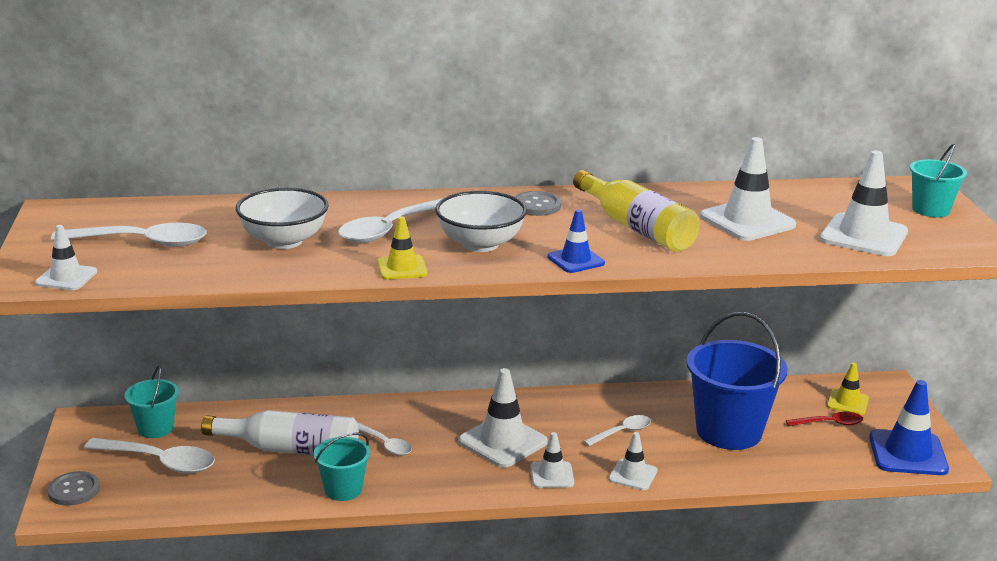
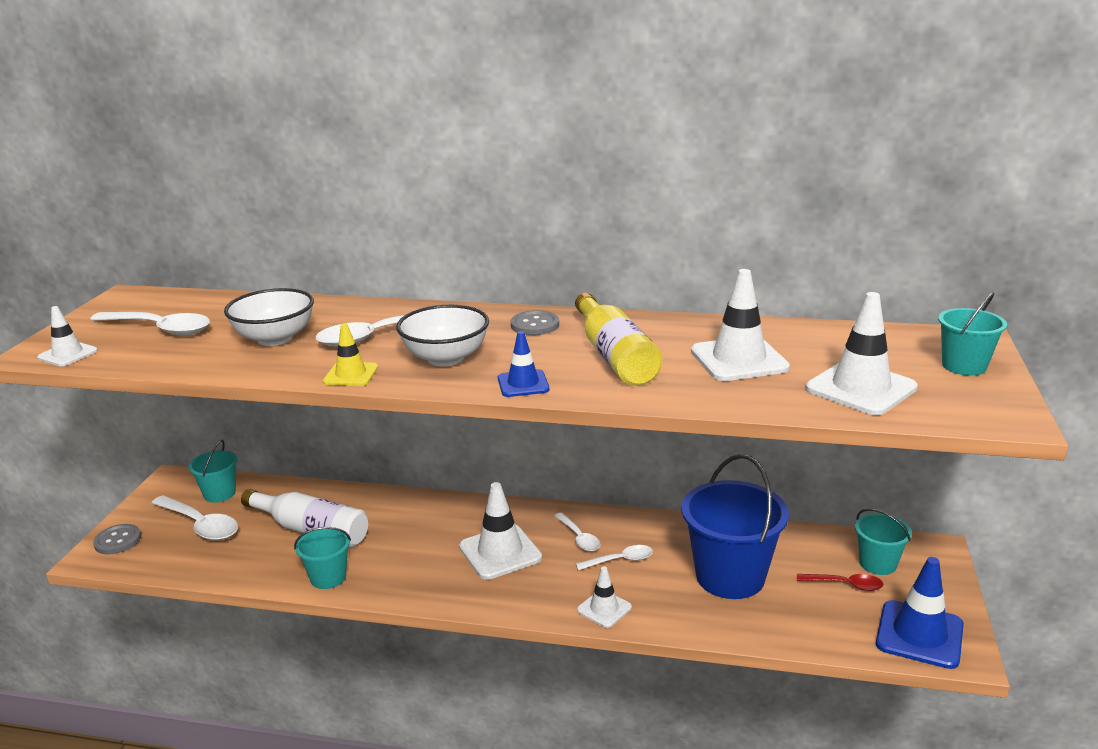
camera: 20 degrees right, 0 degrees up
(385, 444) = (394, 538): white spoon -> white spoon (579, 538)
(552, 475) = (525, 595): white traffic cone -> none
(847, 402) = (877, 563): yellow traffic cone -> turquoise bucket

